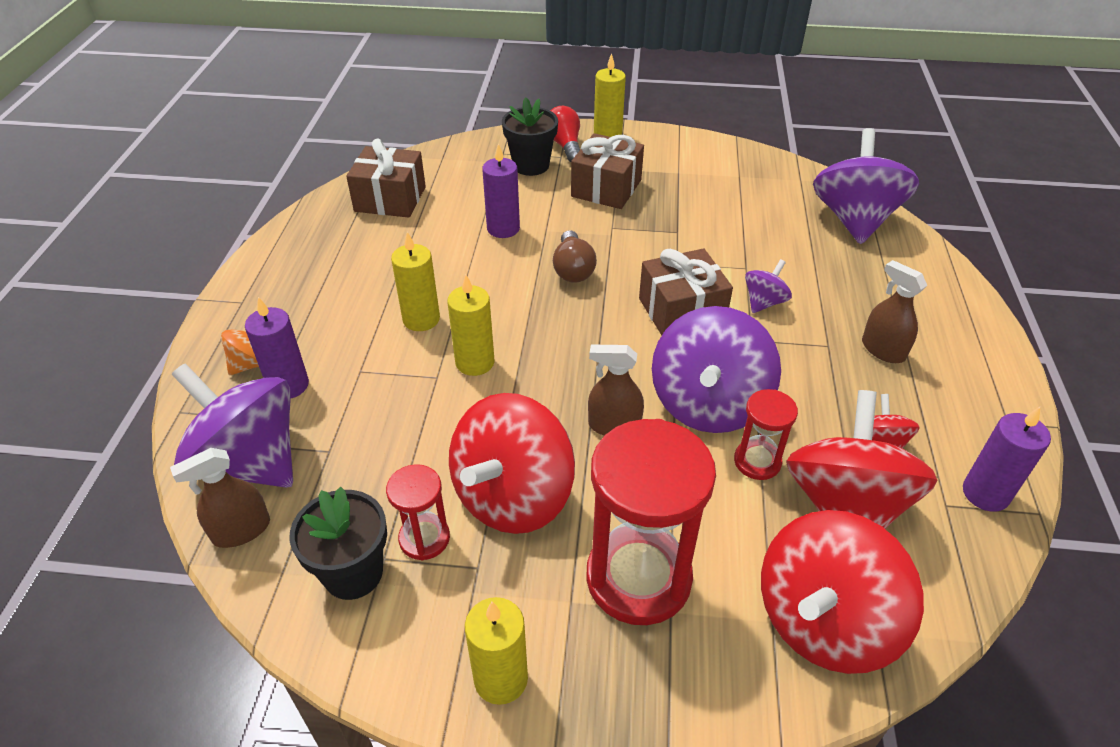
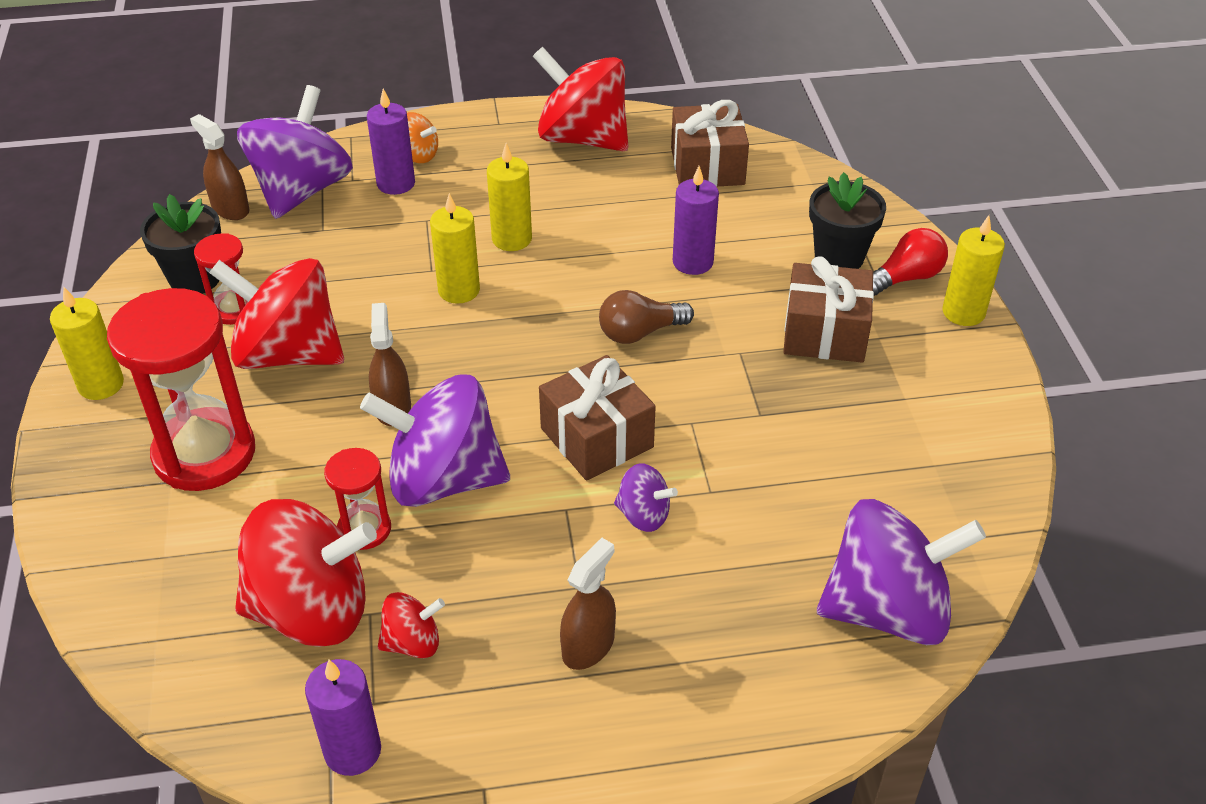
camera: 75 degrees right, 0 degrees up
(824, 621) = (165, 596): red spinning top -> red spinning top (582, 138)

